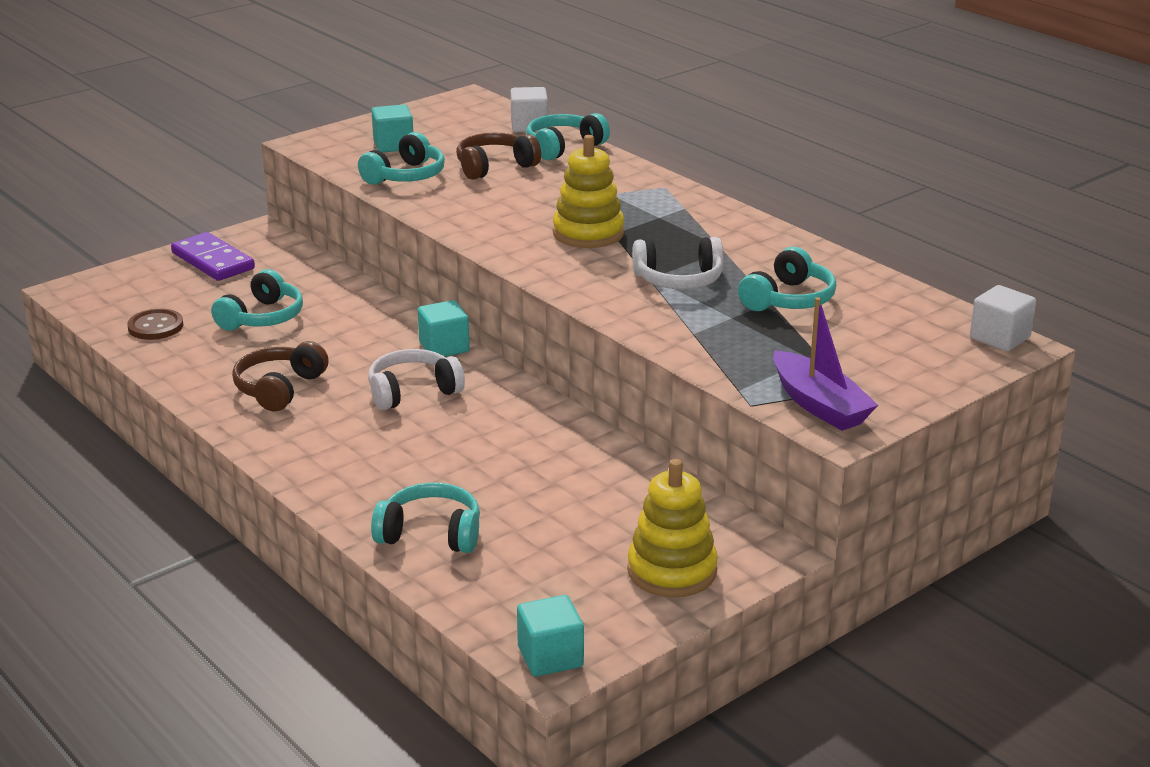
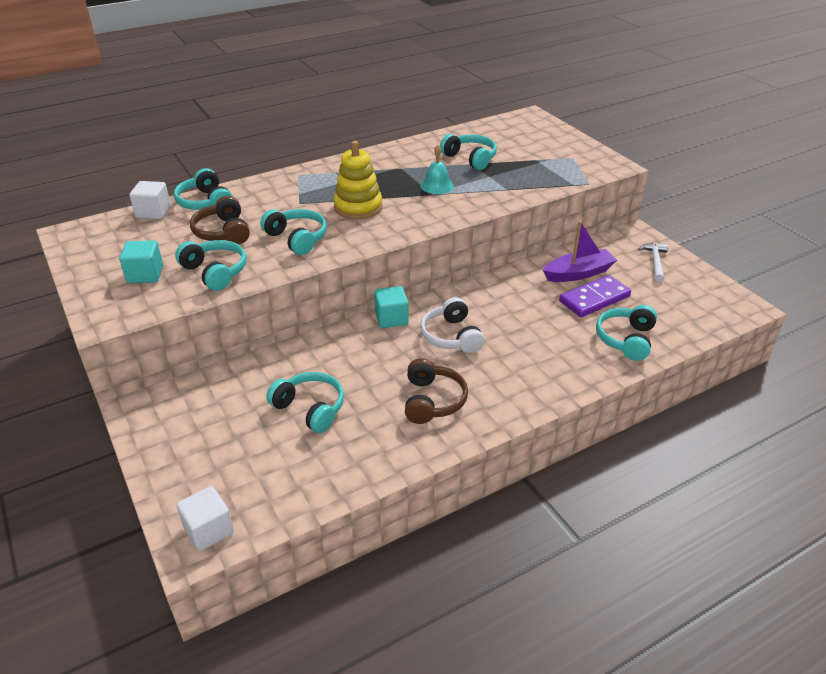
camera: 80 degrees left, 10 degrees up
(155, 326) = (301, 477): brown button -> none
(213, 261) = (182, 439): purple domino -> purple domino (594, 299)
(279, 388) = (432, 401): brown headphones -> brown headphones turned 120 degrees counterclockwise
(492, 207) = (297, 238): none -> turquoise headphones
(550, 657) = (737, 307): turquoise cube -> none
(672, 571) = (655, 262): yellow stacking toy -> white hammer
(679, 280) = (437, 185): white headphones -> turquoise bell
(819, 405) = (589, 167): purple boat -> purple boat (578, 273)
(999, 338) = (523, 117): white cube -> white cube (209, 530)

